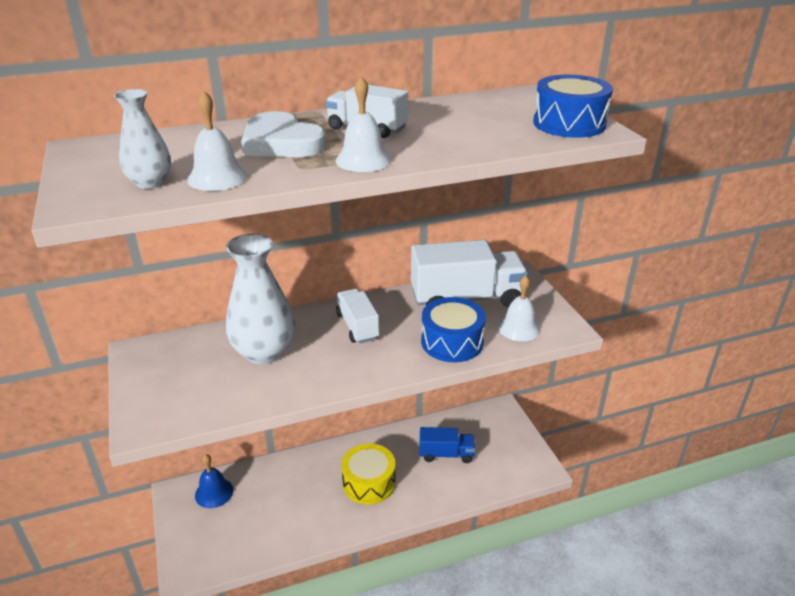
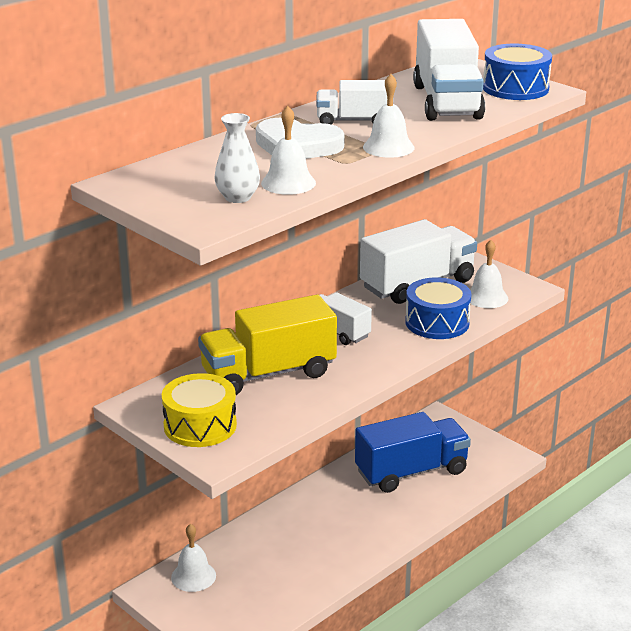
camera: 25 degrees left, 5 degrees down
(214, 492) = (193, 576): blue bell -> white bell
(264, 352) = (268, 373): white vase -> yellow truck
(369, 483) = (352, 518): yellow drum -> yellow drum (200, 426)
(446, 454) = (411, 472): blue truck -> blue truck, size x1.77
(481, 125) = (447, 102): none -> white truck

